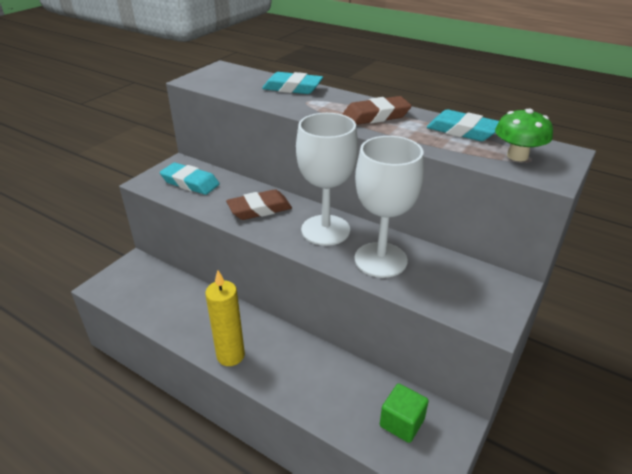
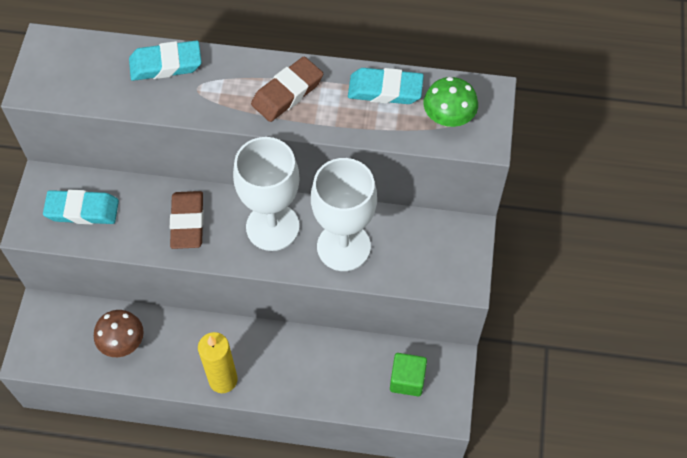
camera: 25 degrees left, 25 degrees up
(173, 301) = (122, 342): none -> brown mushroom
(259, 209) = (187, 222): brown eraser -> brown eraser turned 45 degrees counterclockwise

